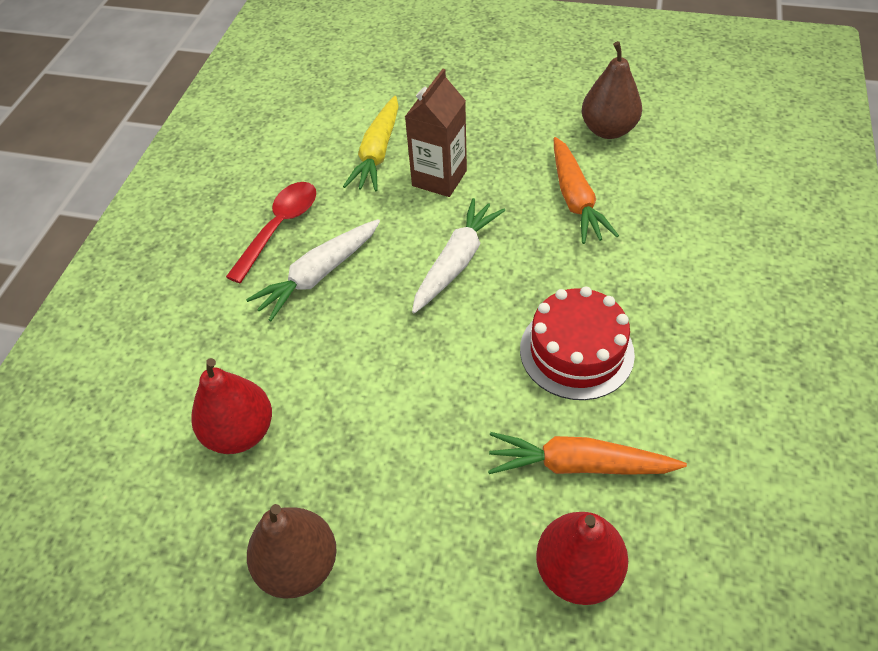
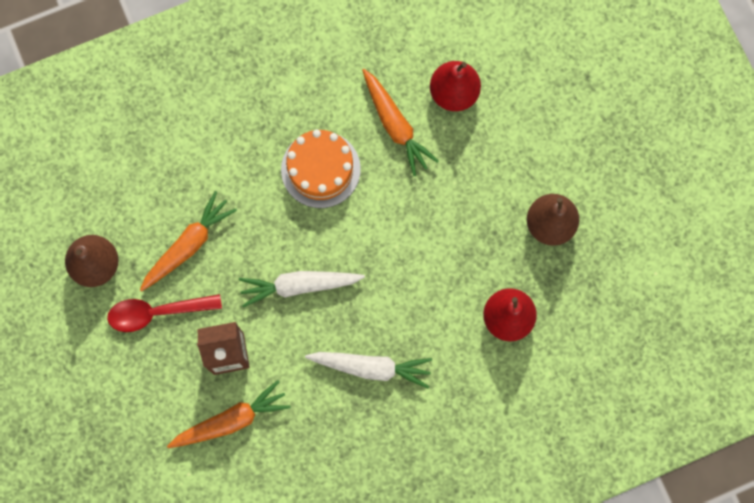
camera: 130 degrees left, 25 degrees up
(279, 228) = (351, 430): red spoon -> red spoon (157, 312)
(378, 153) = (231, 420): yellow carrot -> orange carrot
(576, 351) = (320, 169): red cake -> orange cake

